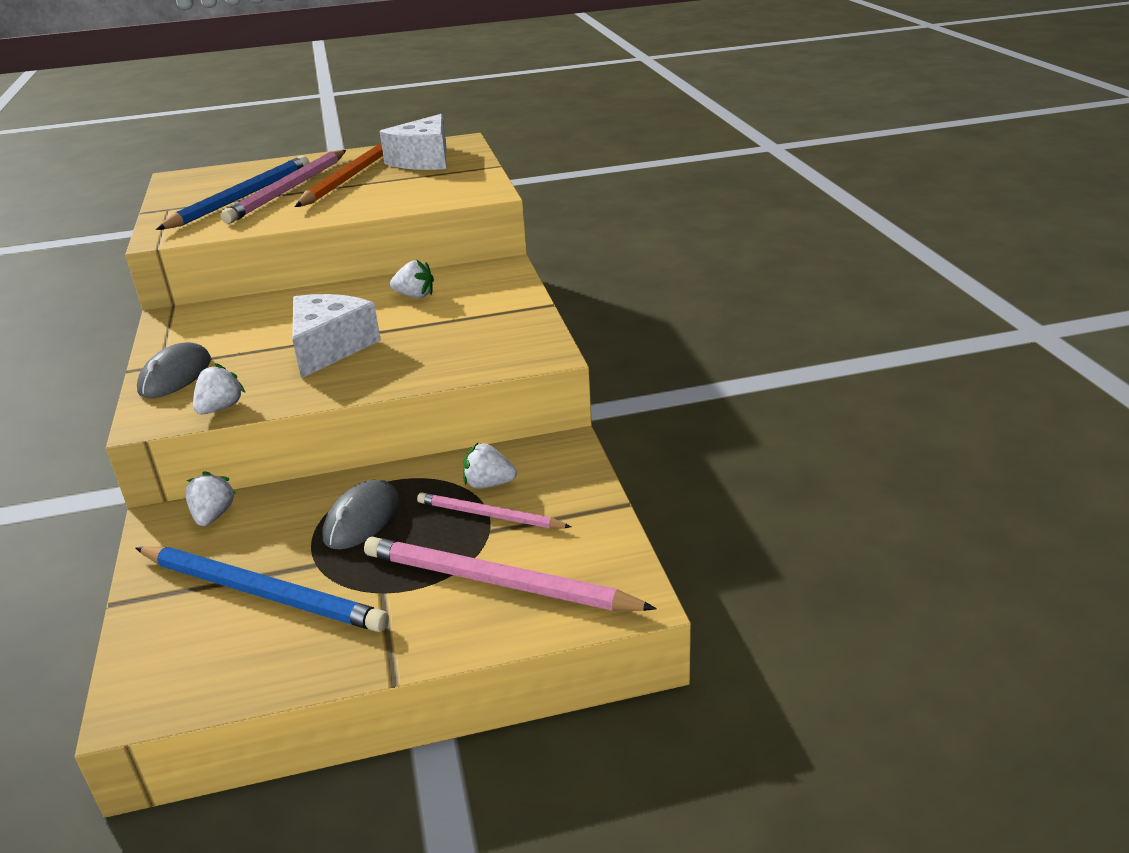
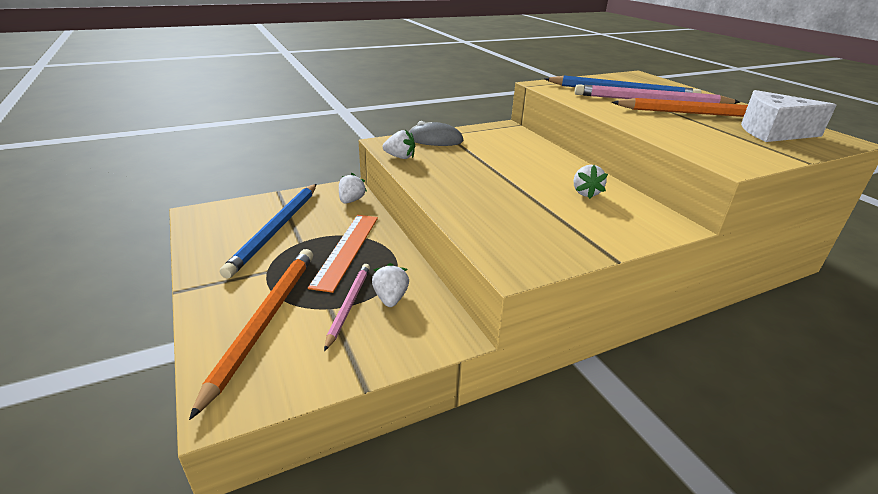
camera: 75 degrees right, 0 degrees up
(213, 516) = (351, 200): white strawberry -> white strawberry turned 60 degrees counterclockwise
(330, 348) = (486, 175): white cheese -> none
(362, 519) = (346, 249): grey mouse -> orange ruler
(498, 582) = (264, 321): pink pencil -> orange pencil

